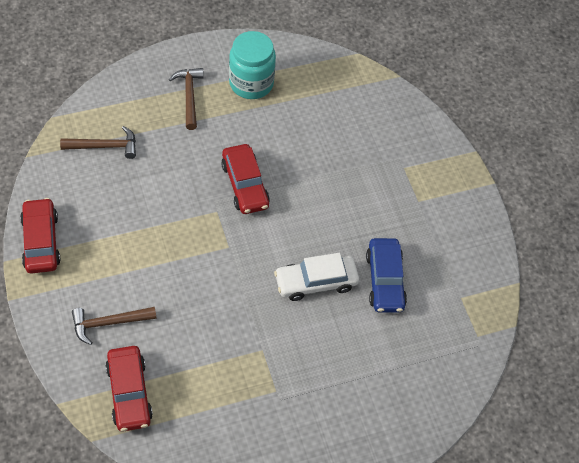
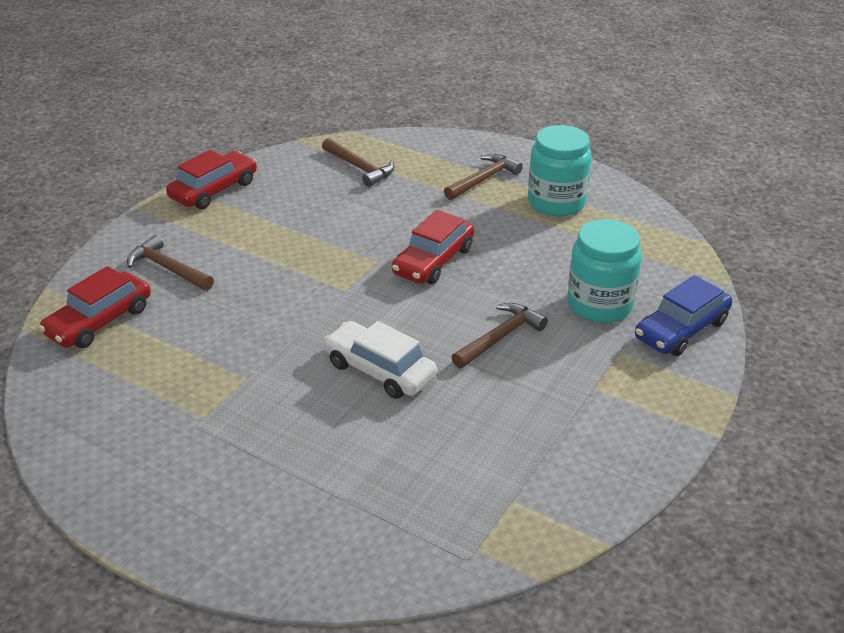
camera: 55 degrees right, 20 degrees down
(342, 208) = (499, 337): none -> brown hammer
(360, 144) = (599, 304): none -> turquoise jar
(385, 280) = (450, 421): blue car -> blue car (681, 329)

